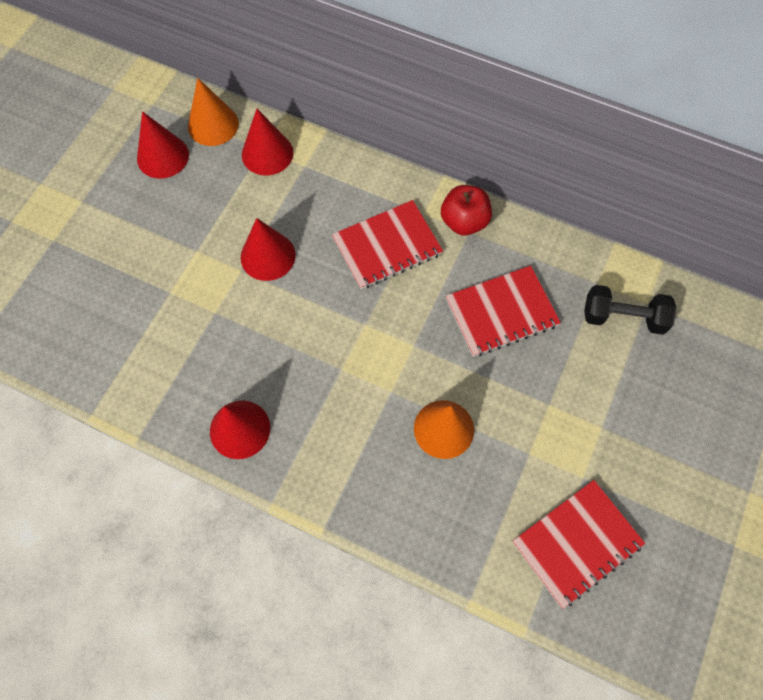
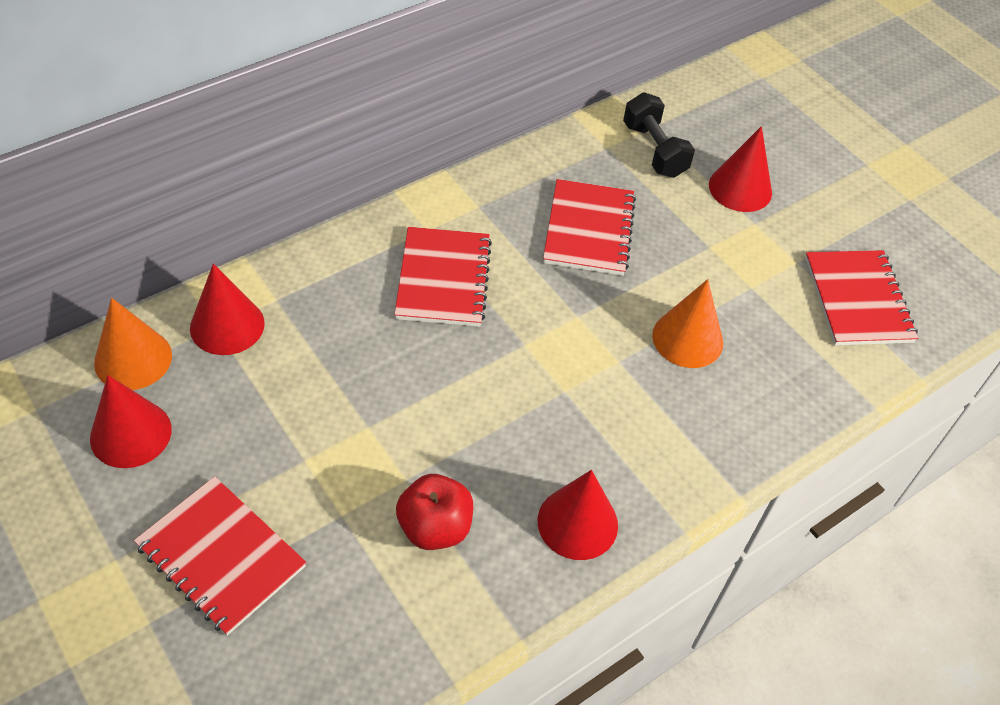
camera: 65 degrees left, 15 degrees down
(110, 248) = (221, 556): none -> red notebook
(268, 256) = (370, 391): red cone -> red cone (740, 188)
(464, 222) = (463, 204): red apple -> red apple (435, 527)
(623, 317) = (654, 150): black dumbbell -> black dumbbell turned 60 degrees counterclockwise

